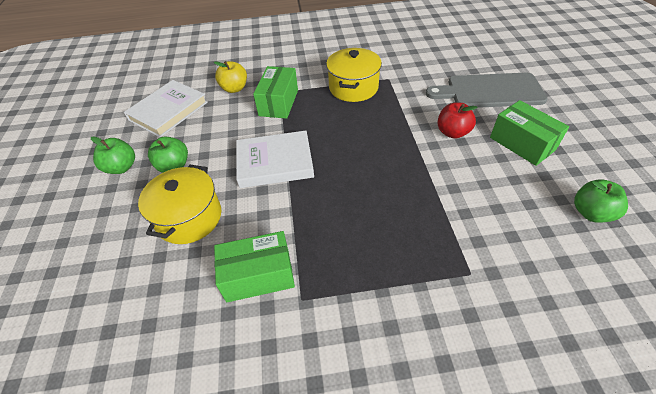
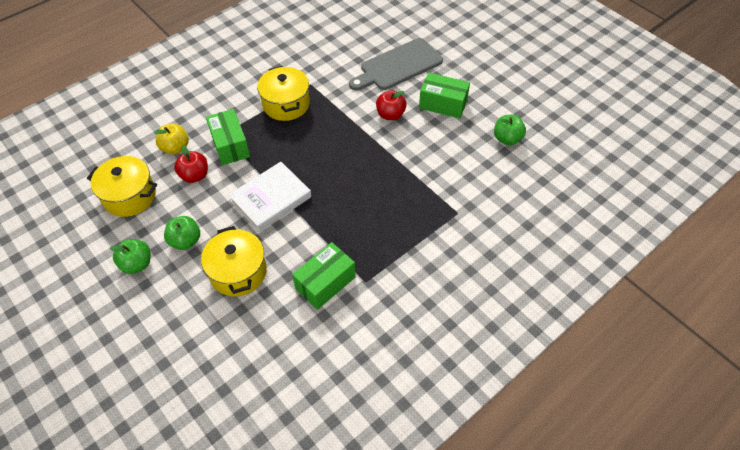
camera: 35 degrees left, 5 degrees up
(168, 111) = (129, 196): white book -> yellow pot
(230, 115) = (195, 175): none -> red apple

